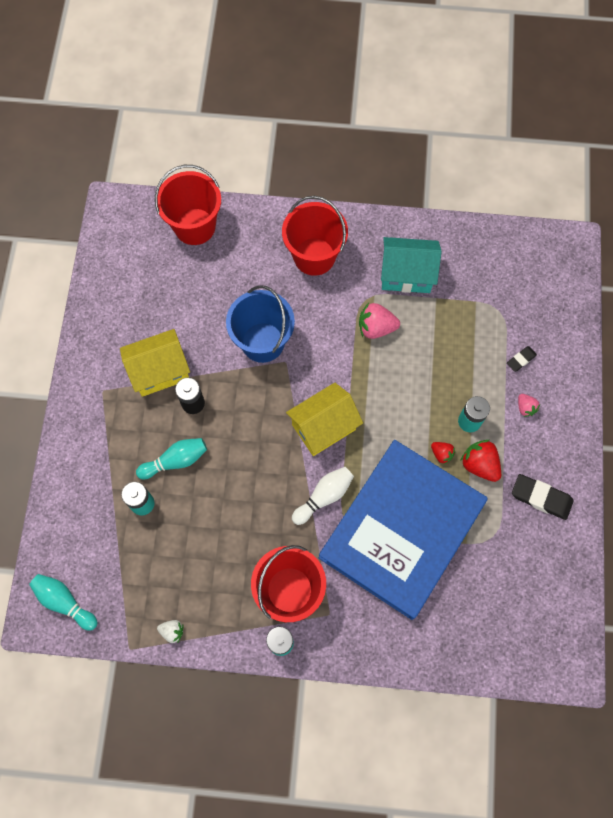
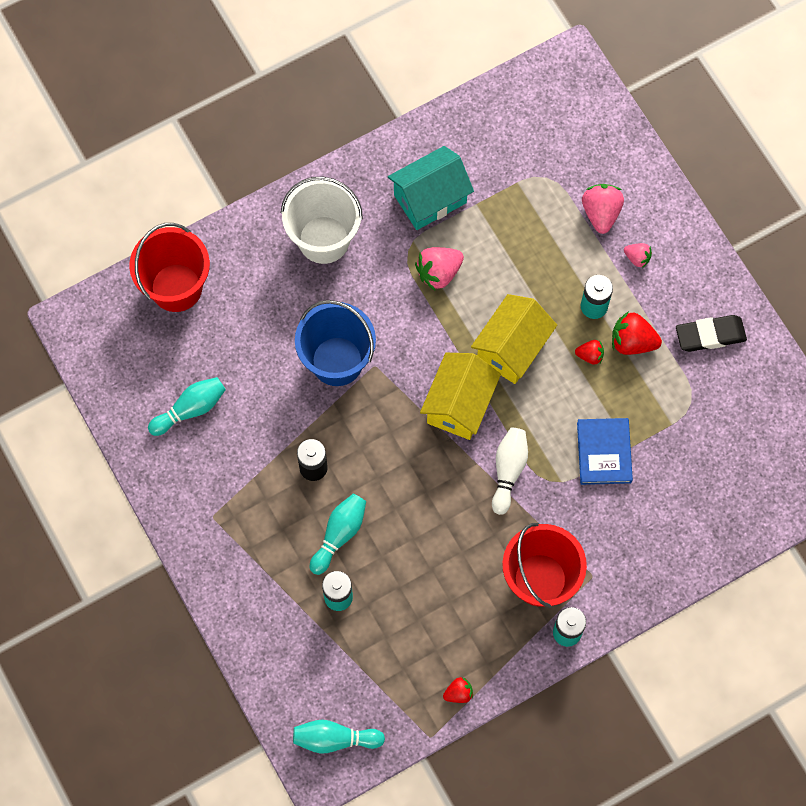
camera: 35 degrees left, 0 degrees up
(143, 310) = (190, 409): none -> turquoise bowling pin
(160, 371) = (255, 458): yellow house -> yellow house (512, 348)
(172, 631) = (458, 693): white strawberry -> red strawberry
(314, 256) = (324, 239): red bucket -> white bucket
(402, 530) = (604, 452): blue book -> blue book, size x0.41
(521, 360) = (601, 213): black eraser -> pink strawberry

